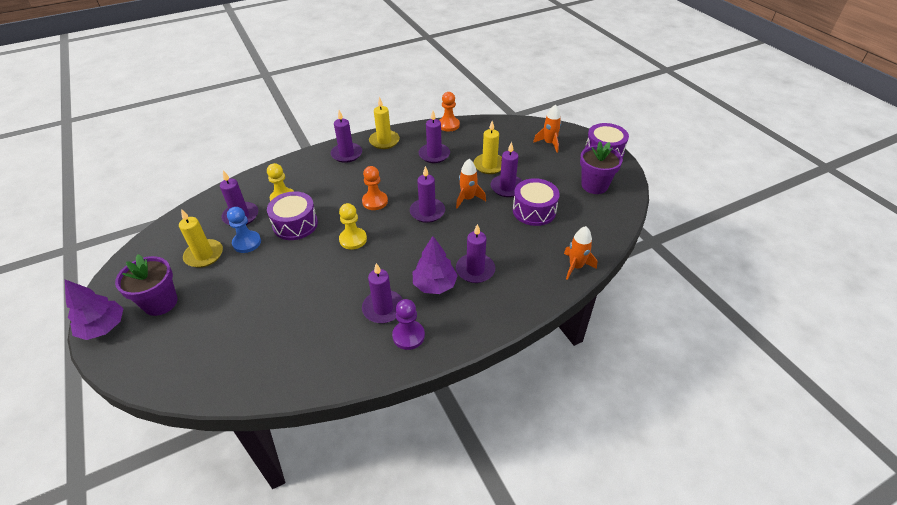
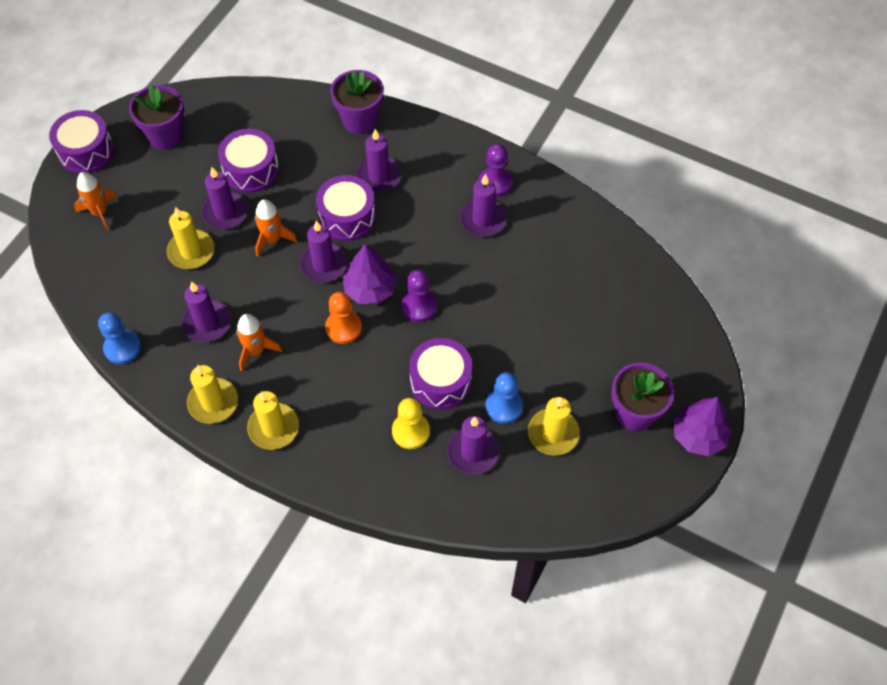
camera: 125 degrees left, 15 degrees up
(346, 154) = (273, 428): purple candle -> yellow candle
(353, 239) = (419, 306): yellow pawn -> purple pawn
(434, 285) = (423, 197): purple tree -> purple tree (370, 289)
(448, 125) = (122, 348): orange pawn -> blue pawn
(454, 238) = (347, 217): none -> purple drum
(538, 284) = (360, 120): none -> purple flower pot
(575, 266) = (314, 103): orange rocket -> orange rocket (256, 350)

